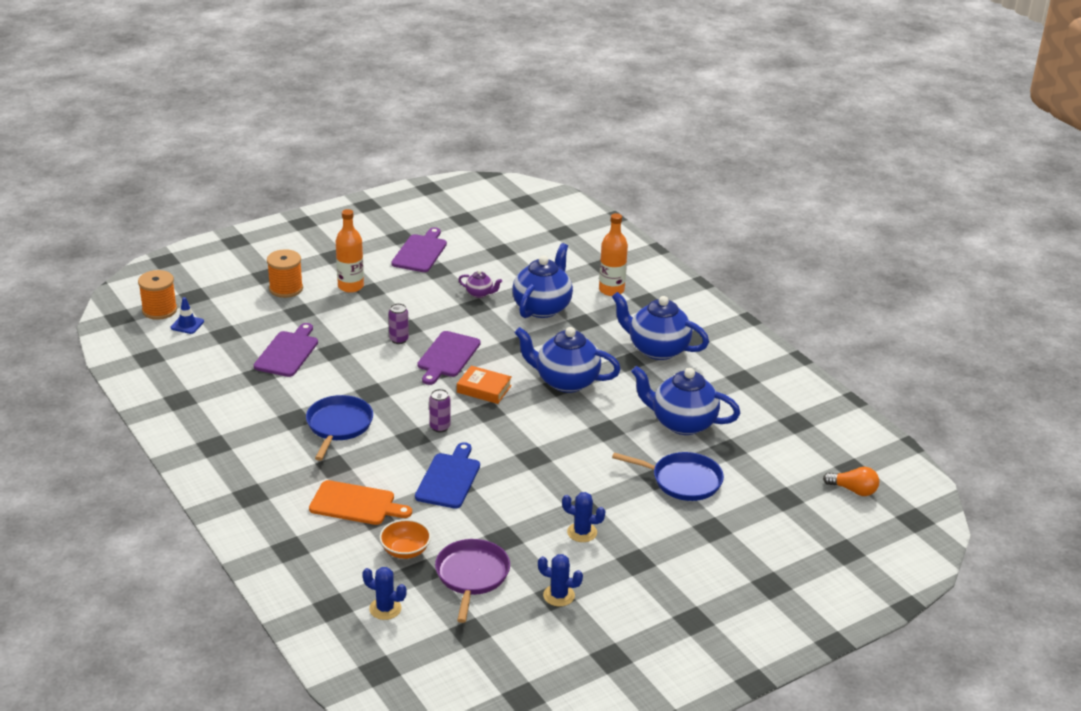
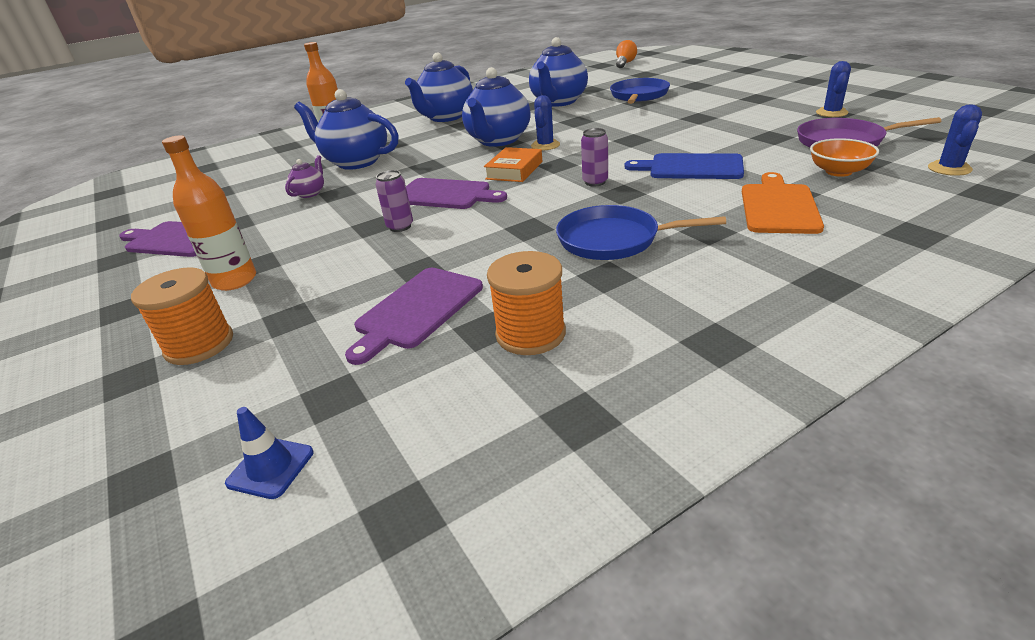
camera: 85 degrees left, 0 degrees up
(159, 310) = (172, 543): orange spool -> orange spool (530, 334)
(288, 352) = (416, 310): purple cutting board -> purple cutting board turned 75 degrees counterclockwise
(582, 532) = (735, 114): blue cactus -> blue cactus (545, 145)

